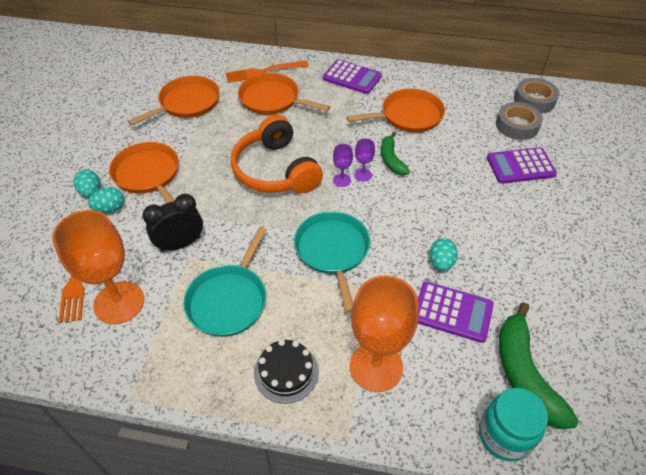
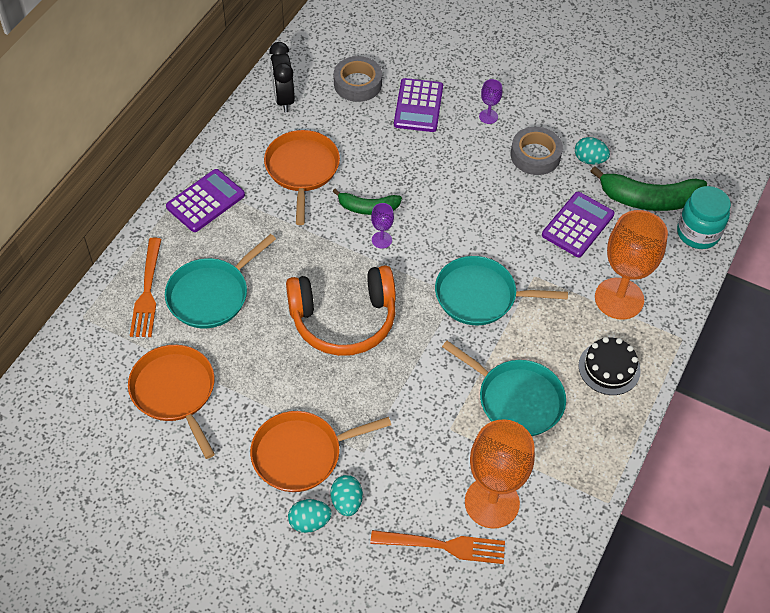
camera: 75 degrees left, 5 degrees up
(180, 244) = (427, 433): black clock -> black clock (283, 99)
(272, 99) = (211, 294): orange pan -> turquoise pan
(342, 180) = (383, 261): purple goblet -> purple goblet (488, 116)
(441, 263) = (521, 214): turquoise egg -> turquoise egg (589, 160)
(534, 100) = (324, 53): grey tape -> grey tape (535, 155)

